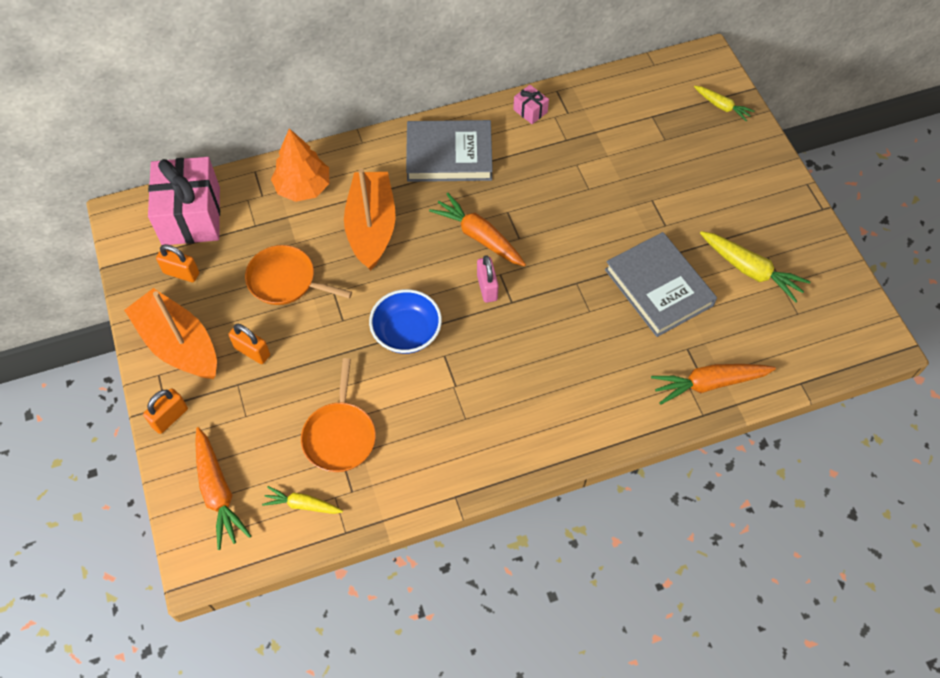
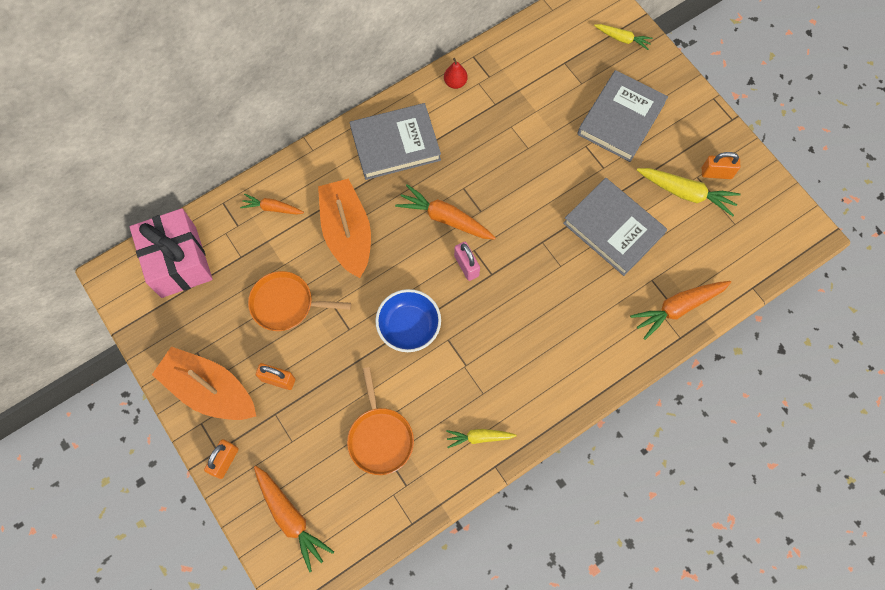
camera: 15 degrees left, 10 degrees up
(181, 273) = (189, 320): orange padlock -> orange padlock (716, 173)
(303, 187) = (272, 208): orange tree -> orange carrot
(303, 505) = (368, 509): yellow carrot -> yellow carrot (479, 437)
(530, 111) = (455, 82): pink gift -> red pear
(698, 182) = (621, 119): none -> grey book

